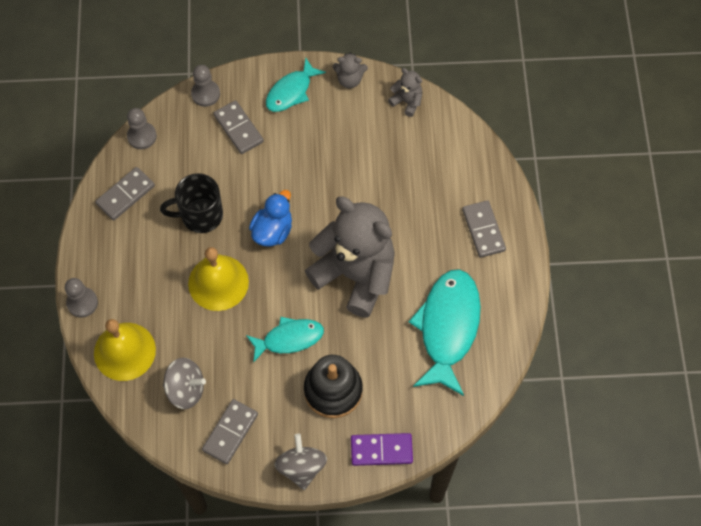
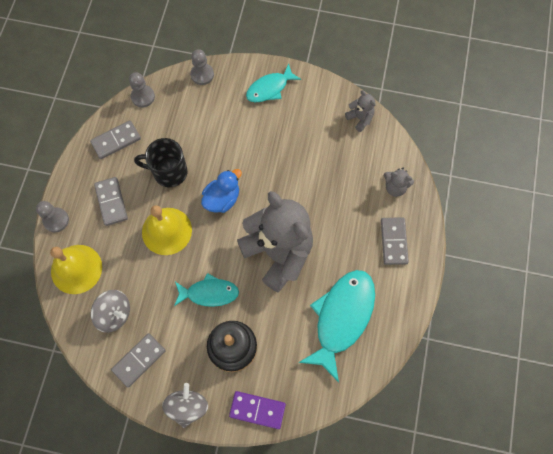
camera: 15 degrees right, 5 degrees up
(238, 128) = (219, 108): grey domino -> grey domino (111, 202)
(349, 79) = (319, 89): grey teddy bear -> grey teddy bear (395, 187)

